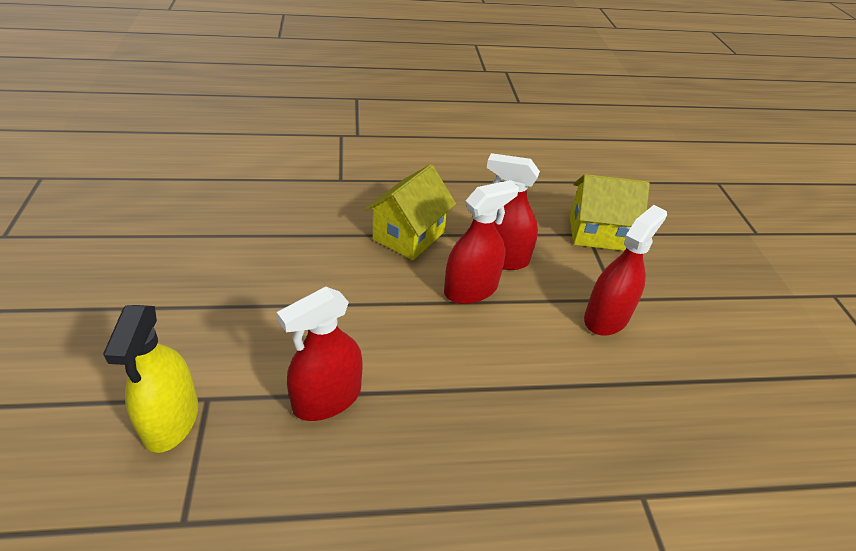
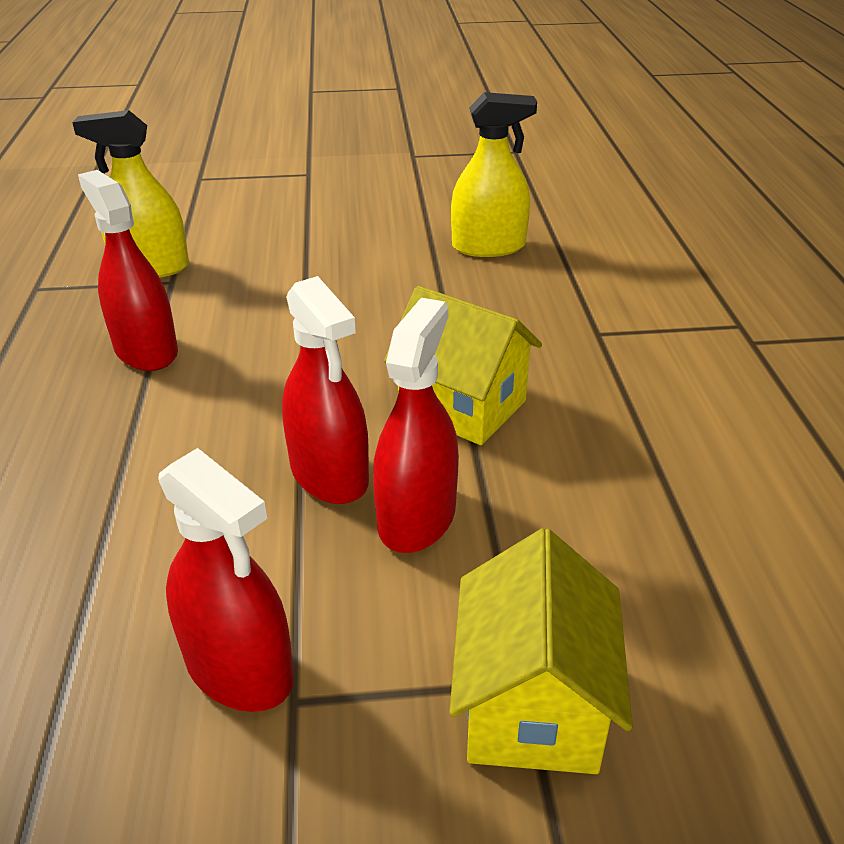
camera: 95 degrees right, 5 degrees down
(215, 208) = (488, 246): none -> yellow spray bottle

